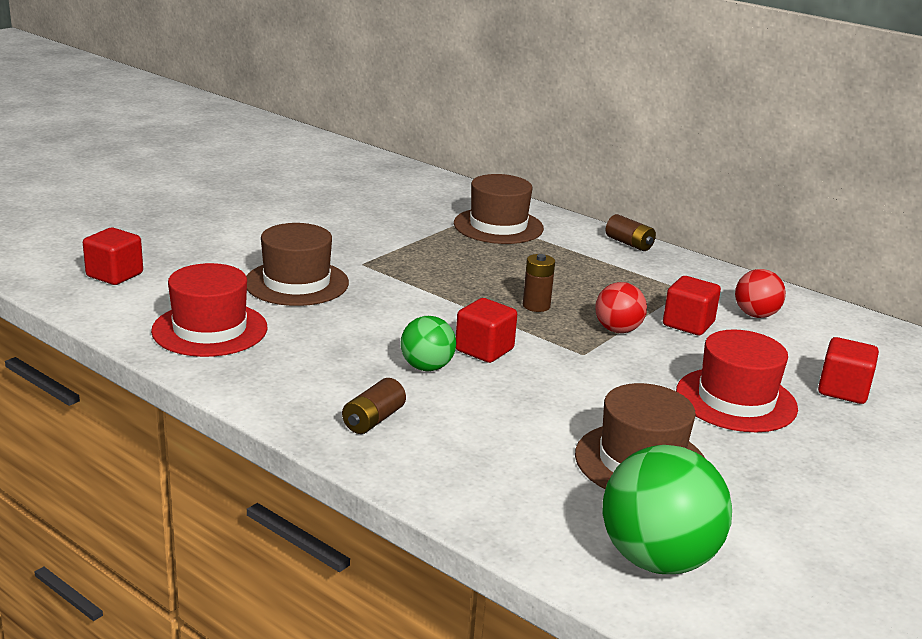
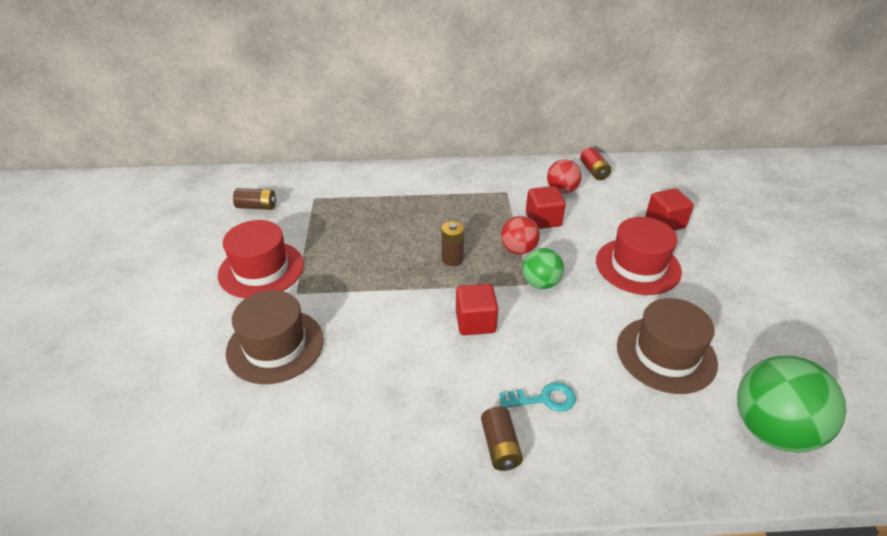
camera: 40 degrees left, 15 degrees up
(115, 275) = (106, 447): red cube -> none
(210, 329) = (272, 448): red hat -> red hat (261, 269)
(427, 367) = (465, 366): green ball -> green ball (540, 283)
(460, 419) = (543, 399): none -> turquoise key
(498, 226) = (340, 199): brown hat -> none
(629, 244) = (432, 170): brown battery -> brown battery (257, 207)
(830, 319) = (594, 171): none -> red battery

